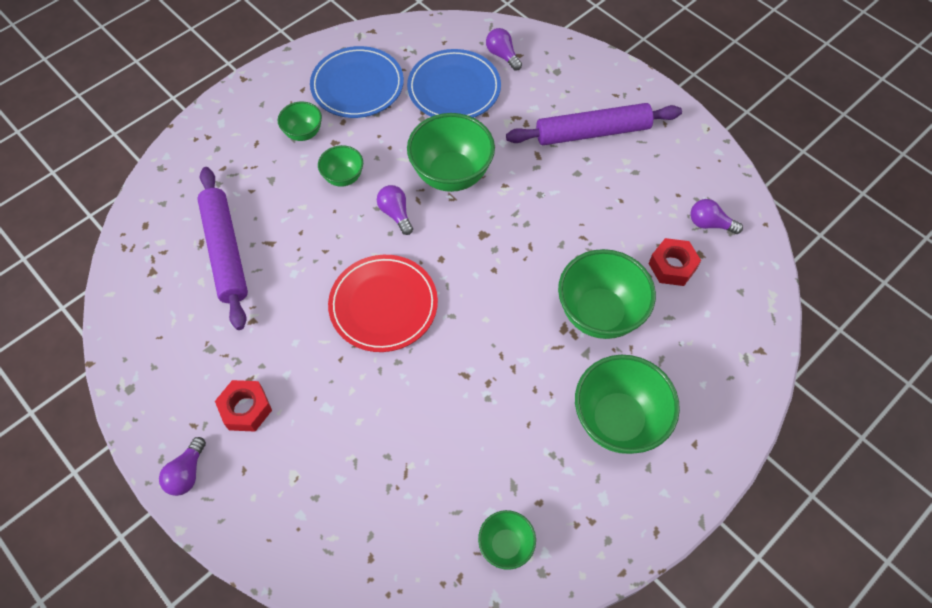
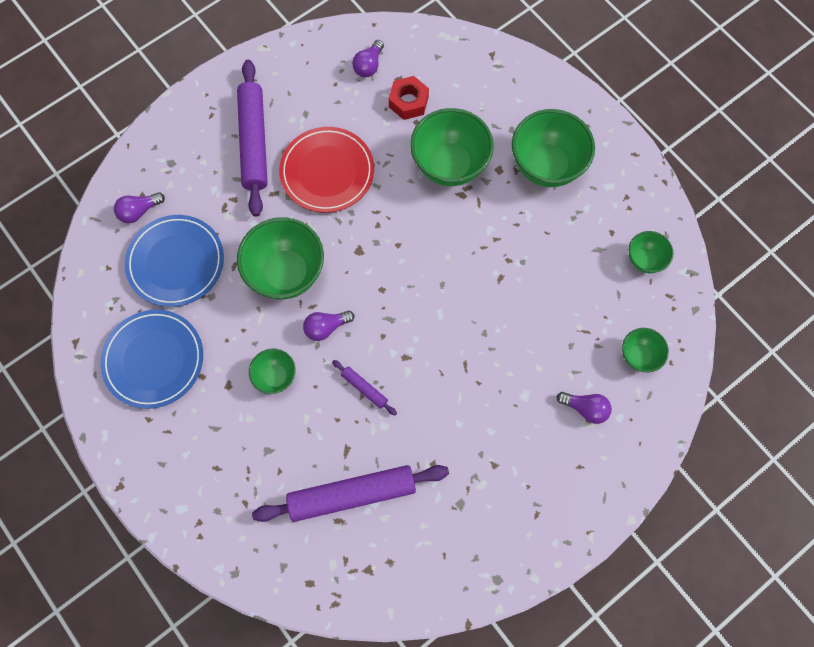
camera: 85 degrees left, 10 degrees up
(187, 473) = (581, 517): purple light bulb -> purple light bulb (585, 408)
(246, 409) = (523, 467): red nut -> none
(303, 133) = (211, 417): green bowl -> green bowl (639, 356)
(332, 252) = (364, 388): none -> purple rolling pin
(383, 305) = (426, 343): red plate -> red plate (327, 172)

